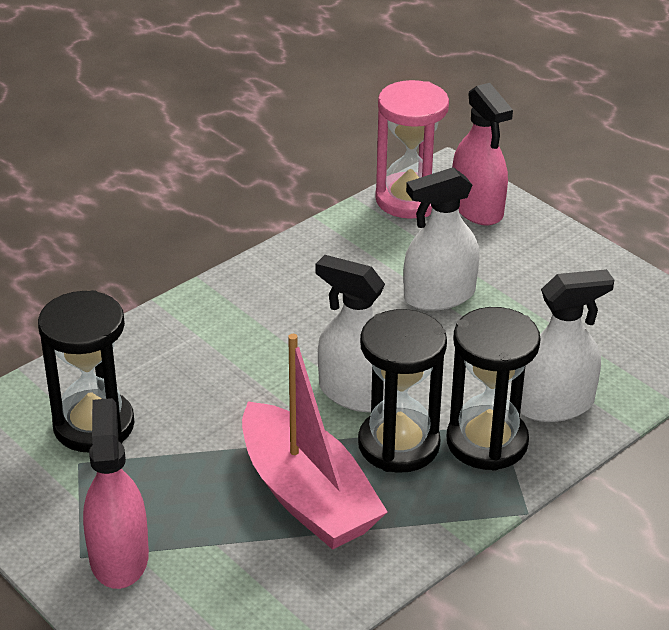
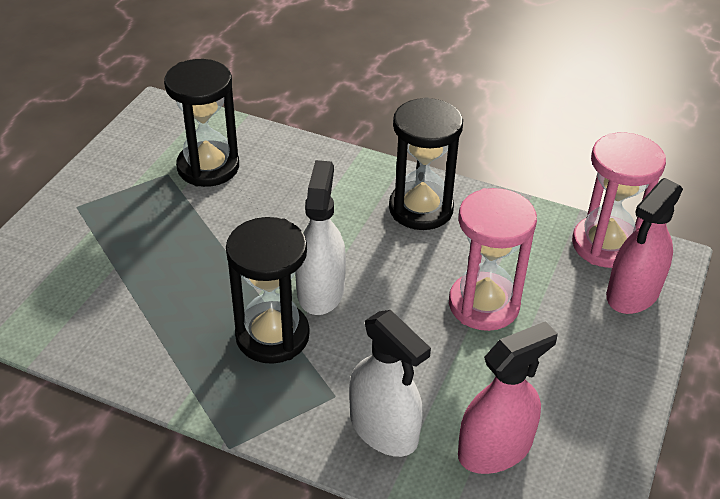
camera: 65 degrees right, 5 degrees up
(119, 557) = (82, 224): pink spray bottle -> pink spray bottle (495, 449)
(307, 496) = (185, 300): pink boat -> none
(439, 295) = (484, 304): white spray bottle -> pink hourglass
(487, 442) = (306, 393): black hourglass -> black hourglass (421, 209)

